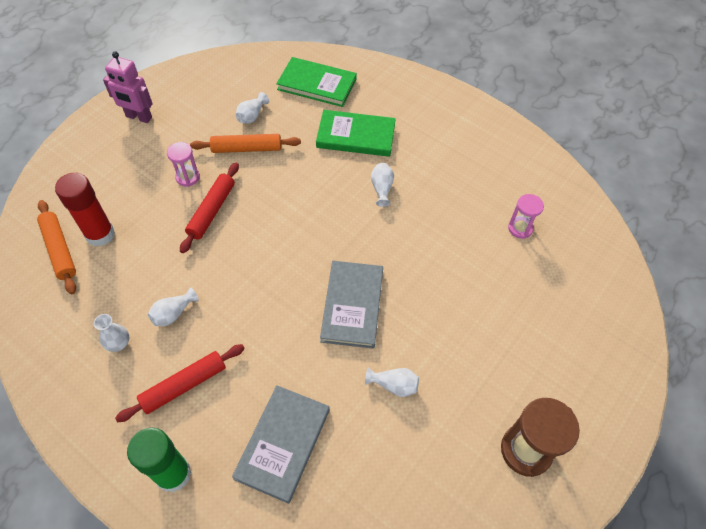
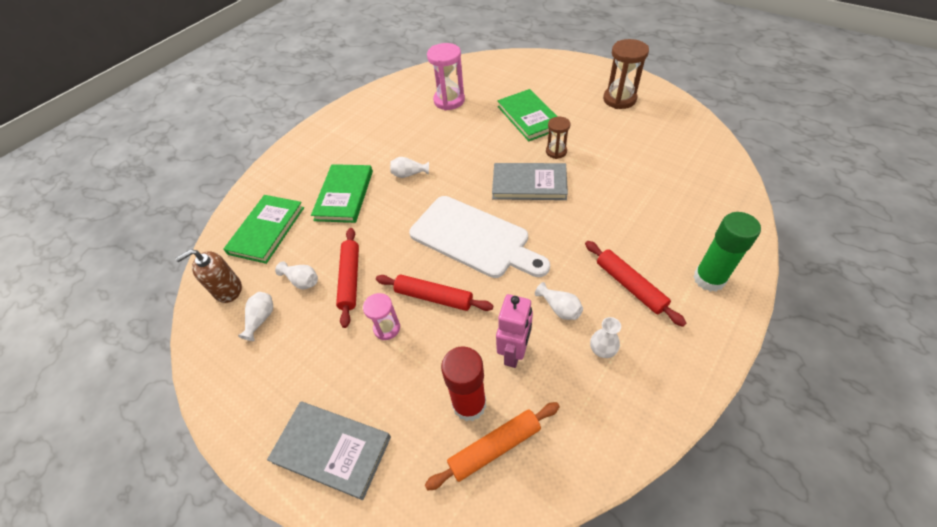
camera: 85 degrees left, 5 degrees down
(139, 117) = (281, 404): pink robot -> pink robot (514, 352)
(247, 148) = (350, 279): orange rolling pin -> red rolling pin
(253, 70) = (228, 289): none -> brown soap dispenser
(277, 245) = (473, 238): none -> white cutting board
(283, 444) = (657, 213): grey book -> grey book (332, 449)
(394, 385) = (592, 157): white vase -> white vase (261, 319)
(409, 343) = (556, 151): none -> brown hourglass
(483, 319) = (529, 117): none -> green book
(520, 228) = (449, 100): pink hourglass -> pink hourglass, size x1.69

